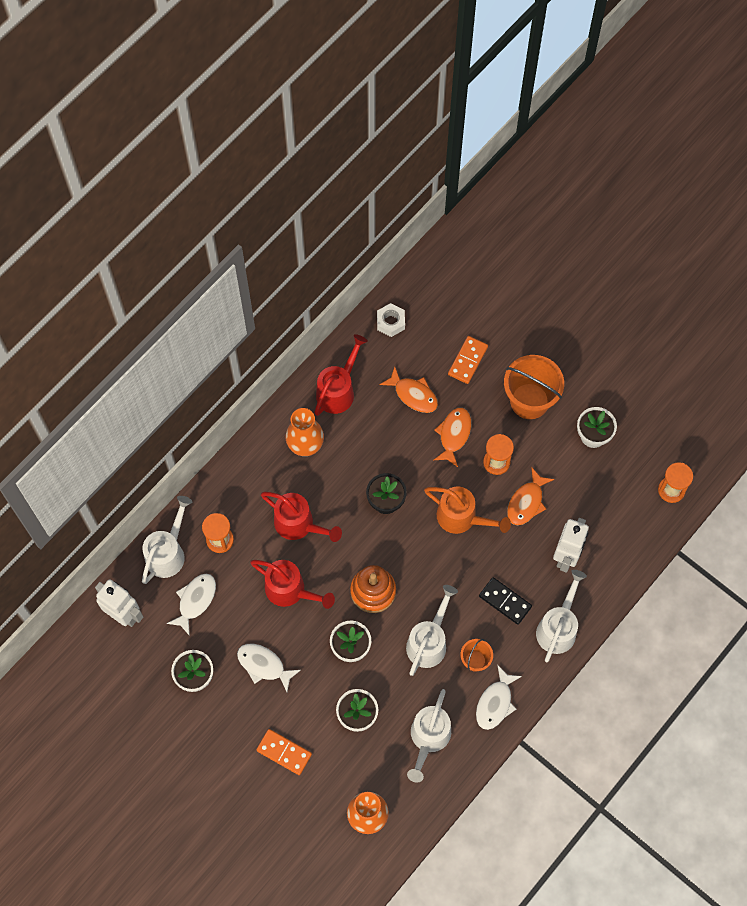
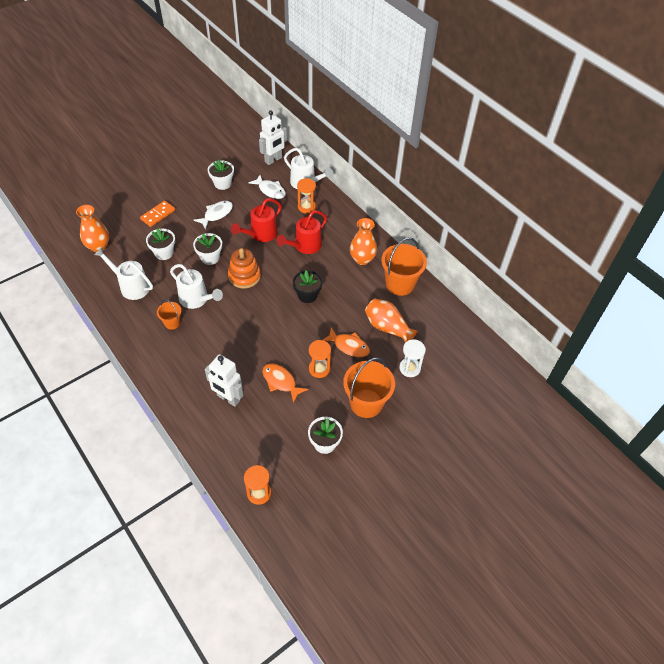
camera: 100 degrees right, 15 degrees down
(338, 390) = (400, 284): red watering can -> orange bucket
(390, 322) = (451, 325): white nut -> none
(413, 394) = (387, 327): orange fish -> orange vase
(462, 518) = (281, 337): orange watering can -> none
(468, 361) = (409, 368): orange domino -> white hourglass
(495, 702) = (137, 328): white fish -> none
(505, 601) = (208, 350): black domino -> none
(558, 627) = (175, 379): white watering can -> none

